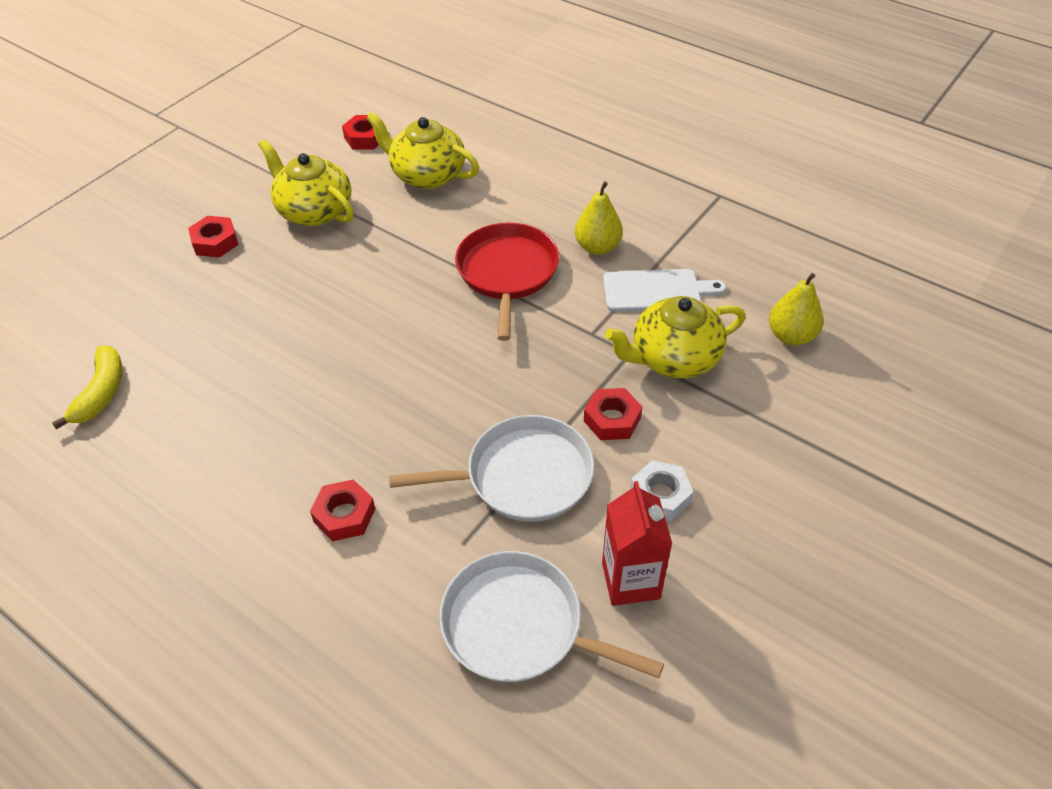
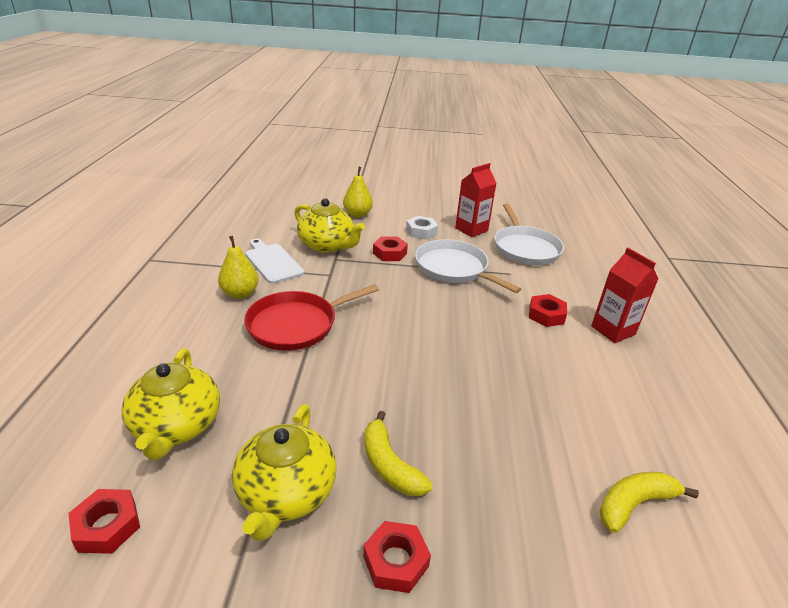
camera: 125 degrees left, 15 degrees down
(255, 572) = (613, 330): none -> red carton
(283, 269) = (389, 465): none -> yellow banana
(791, 336) = (281, 218): yellow pear -> yellow pear (357, 214)

